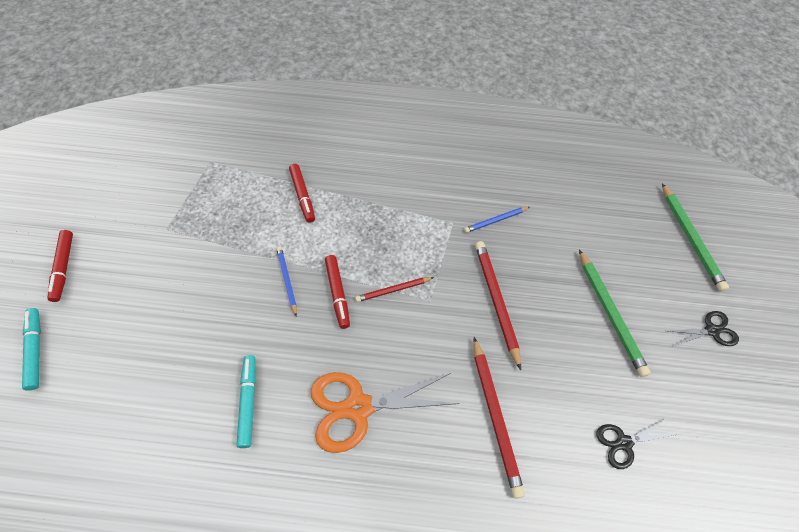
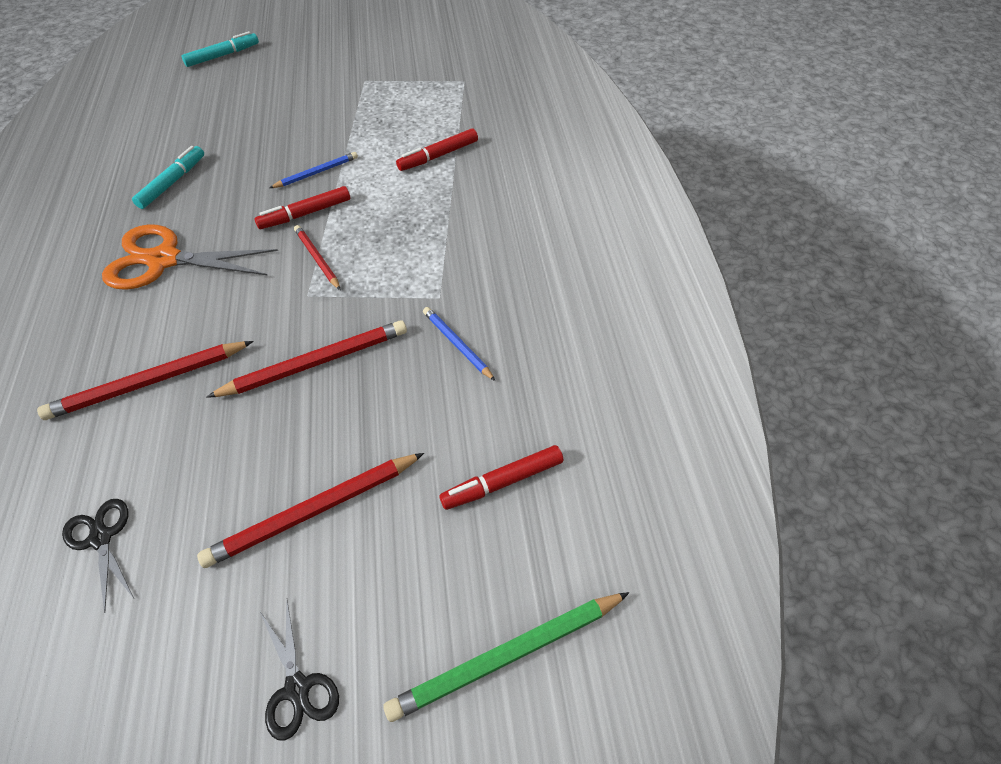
camera: 80 degrees right, 5 degrees down
(63, 268) = (306, 41): red marker -> red marker (502, 482)
(248, 402) = (172, 182): turquoise marker -> turquoise marker turned 45 degrees counterclockwise
(358, 407) = (164, 260): orange scissors -> orange scissors turned 60 degrees counterclockwise
(609, 313) = (314, 511): green pencil -> red pencil

